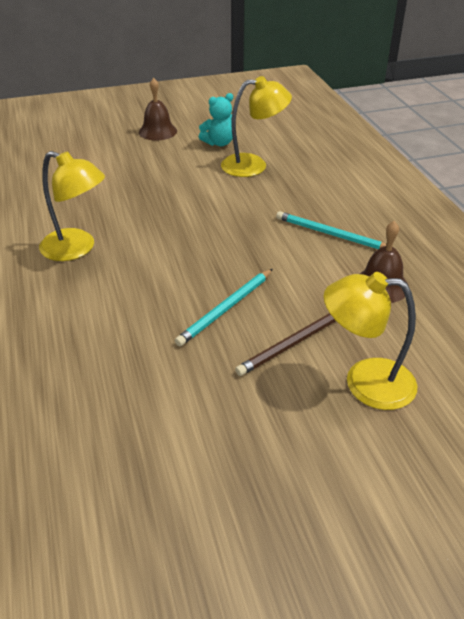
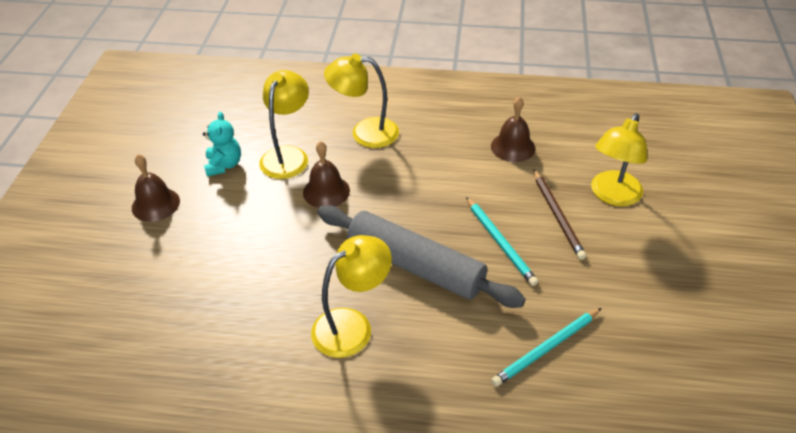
camera: 65 degrees left, 5 degrees up
(163, 264) = (415, 265): none -> grey rolling pin
(224, 194) = (326, 191): none -> brown bell
(317, 192) = (365, 133): none -> yellow lamp
(331, 234) = (433, 148): turquoise pencil -> turquoise pencil (546, 349)

